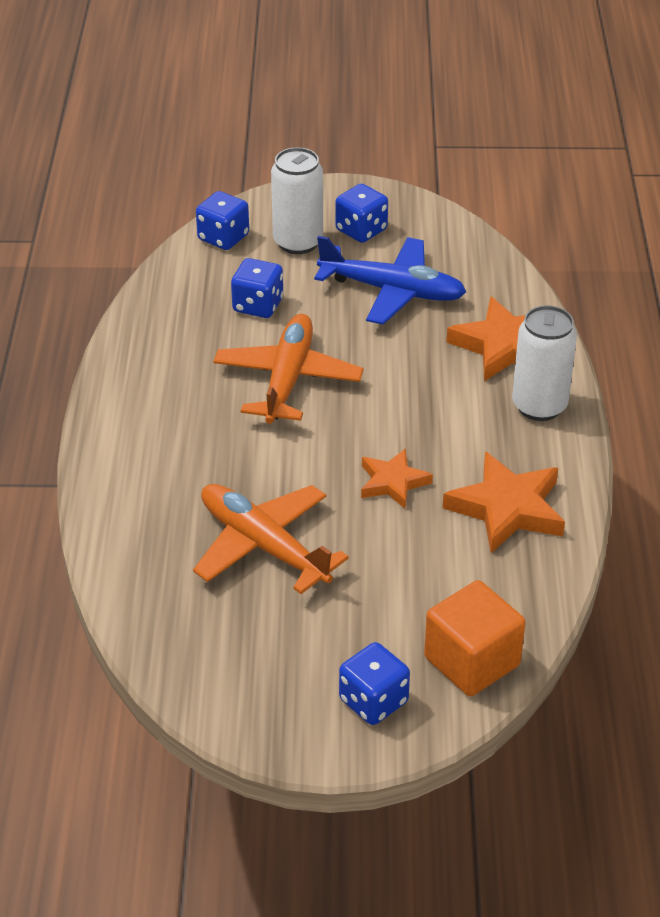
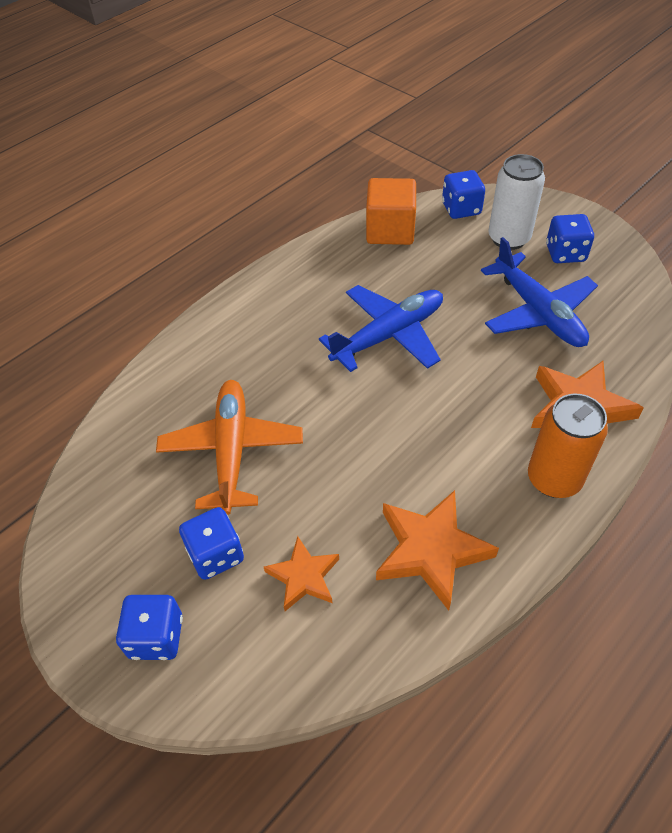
camera: 45 degrees right, 10 degrees up
(258, 305) = (430, 269): blue dice -> blue dice (215, 554)
(288, 379) = (388, 335): orange plane -> blue plane
(393, 482) = (370, 464): orange star -> orange star (303, 577)
(472, 661) = (257, 665): orange cube -> orange cube (390, 230)
(539, 406) = (554, 479): white can -> orange can

